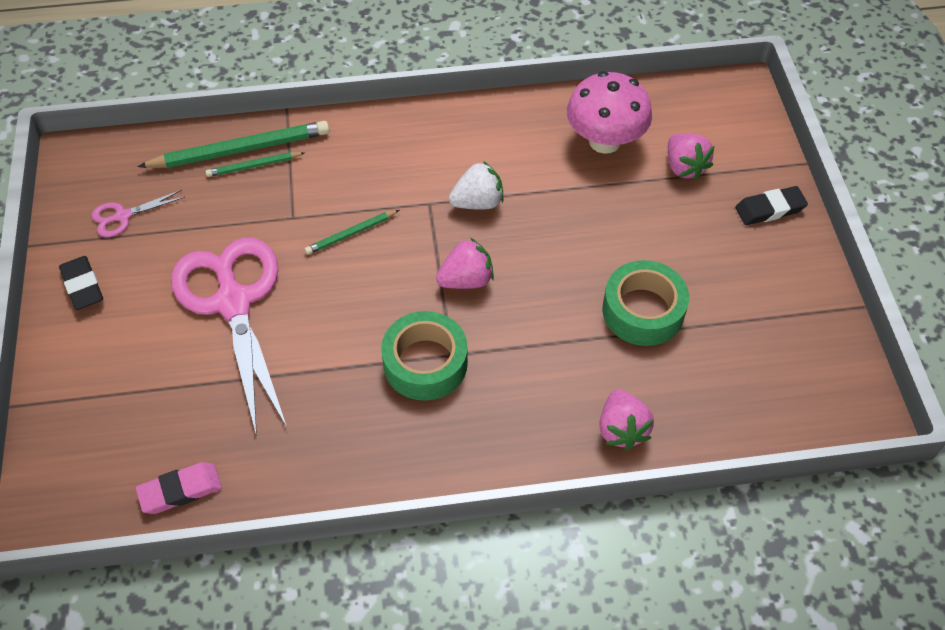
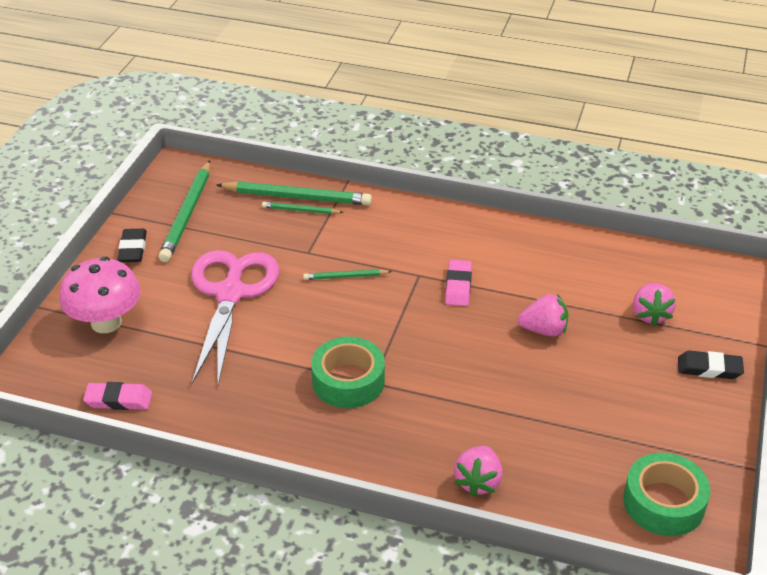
camera: 25 degrees right, 15 degrees down
(123, 216) = (187, 214): pink scissors -> green pencil
(466, 280) = (415, 336): pink strawberry -> pink strawberry (544, 330)
(478, 202) = (458, 286): white strawberry -> pink eraser
(604, 141) = (591, 276): pink mushroom -> pink mushroom (106, 322)
(643, 311) = (549, 405): green tape -> green tape (663, 503)

